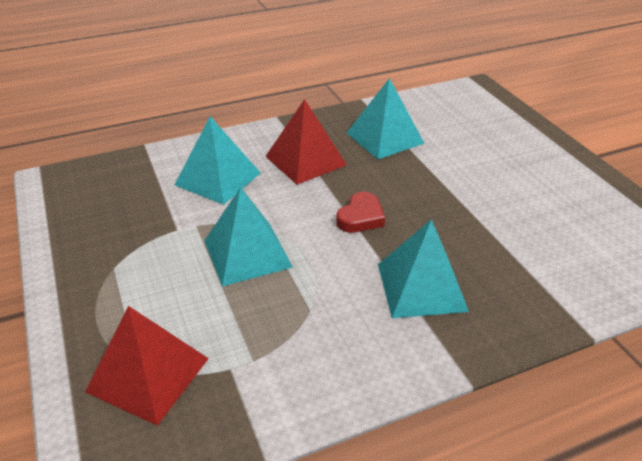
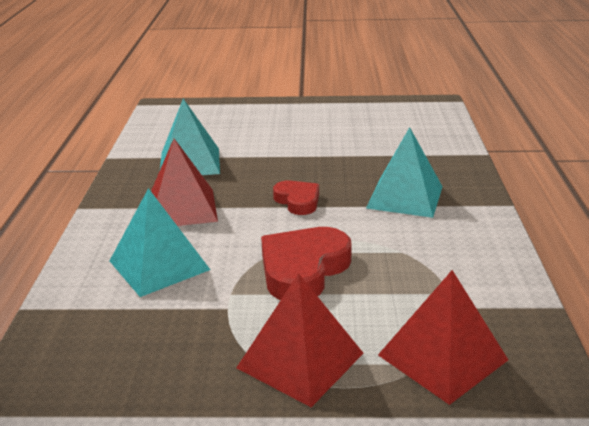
camera: 65 degrees left, 10 degrees down
(122, 287) = (300, 360): none -> red pyramid
(247, 253) = (303, 269): turquoise pyramid -> red heart

